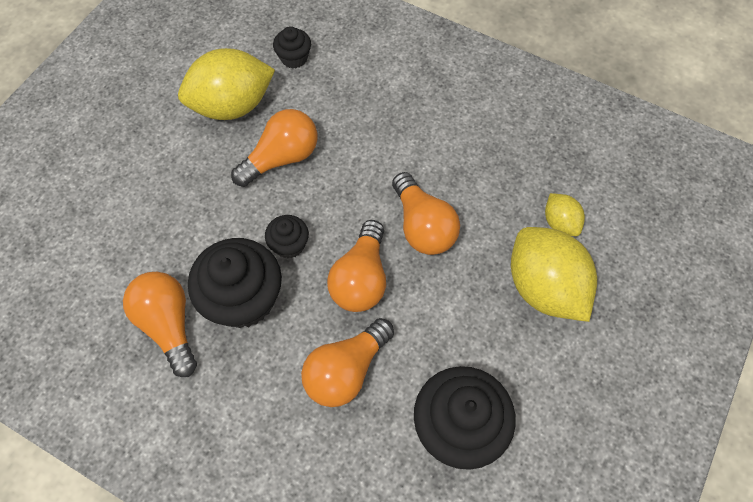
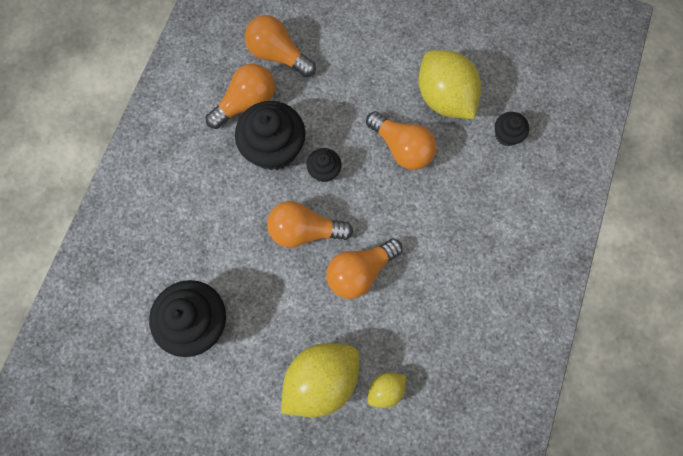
camera: 80 degrees right, 10 degrees up
(346, 370) = (229, 233): orange light bulb -> orange light bulb (278, 54)

